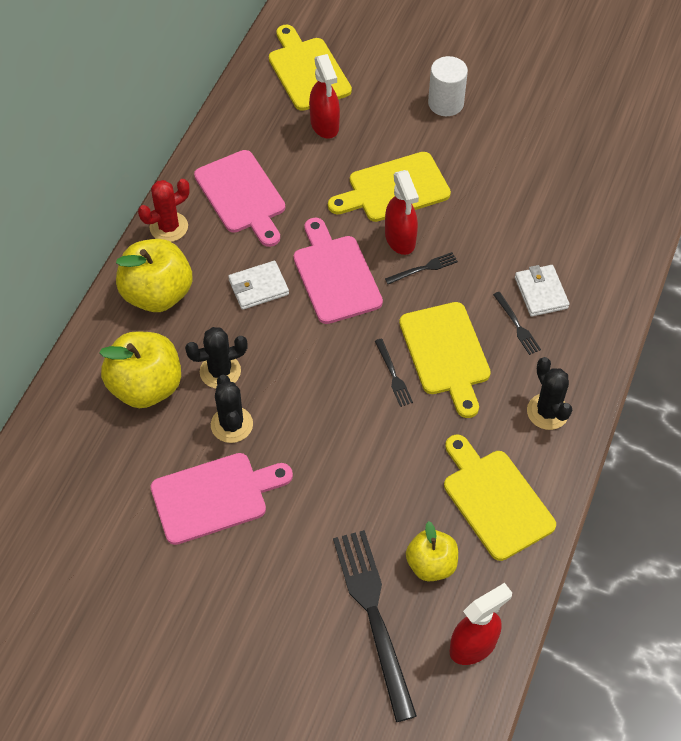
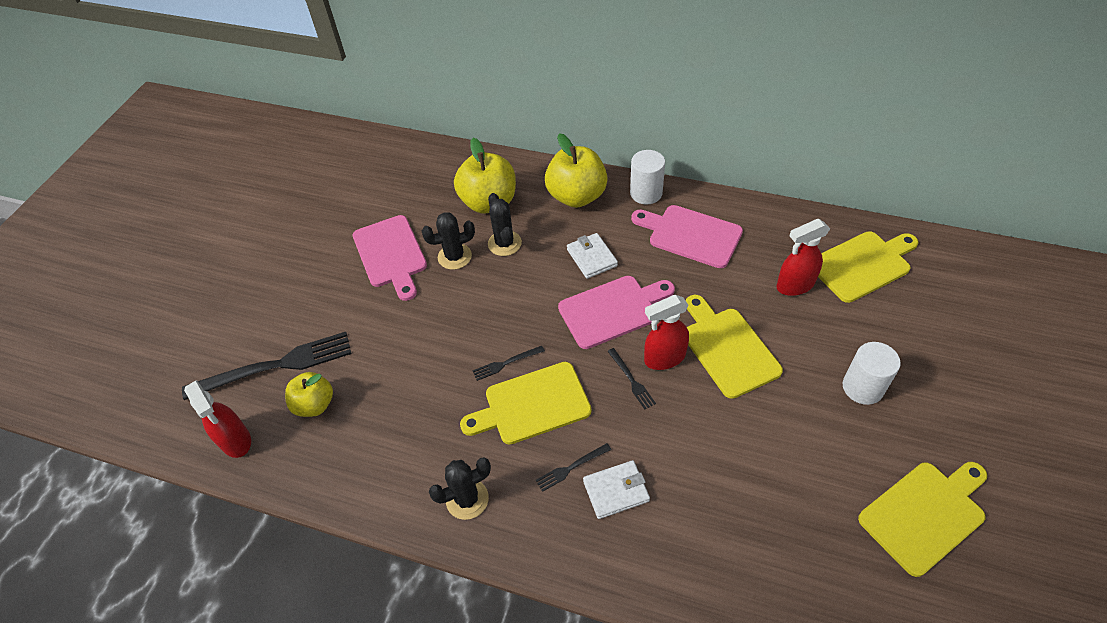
camera: 90 degrees right, 5 degrees down
(169, 227) = (646, 193): red cactus -> white cylinder
(242, 196) = (690, 235): pink cutting board -> pink cutting board turned 60 degrees clockwise
(495, 500) = (372, 453): yellow cutting board -> yellow cutting board (925, 514)

